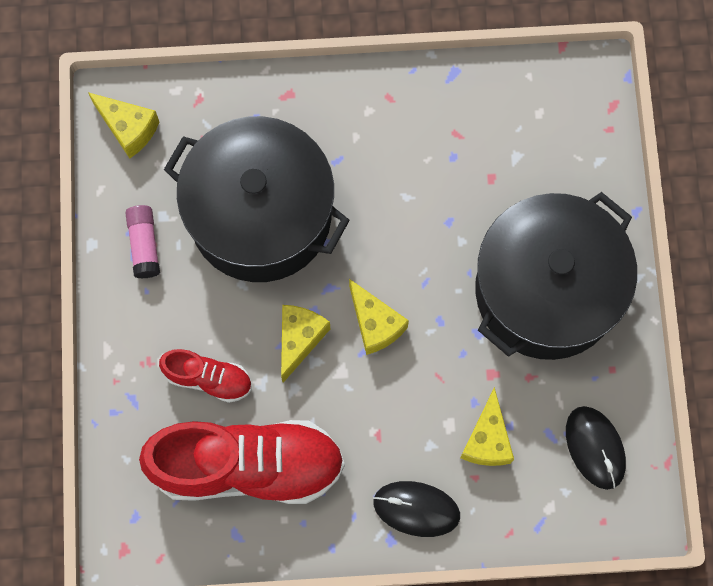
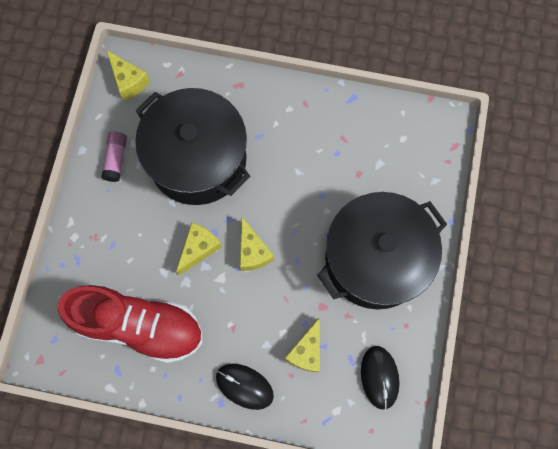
camera: 15 degrees right, 0 degrees up
(208, 378) = (131, 259): red shoe -> none

